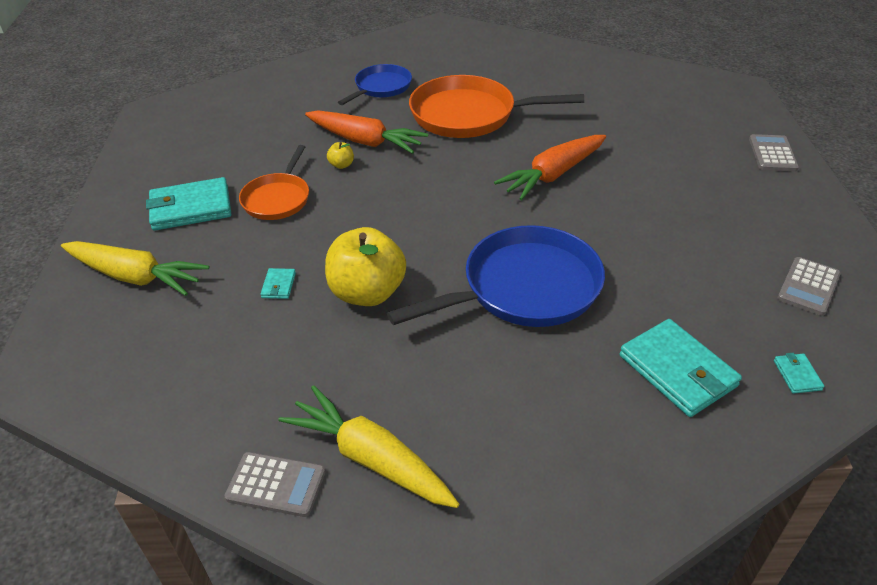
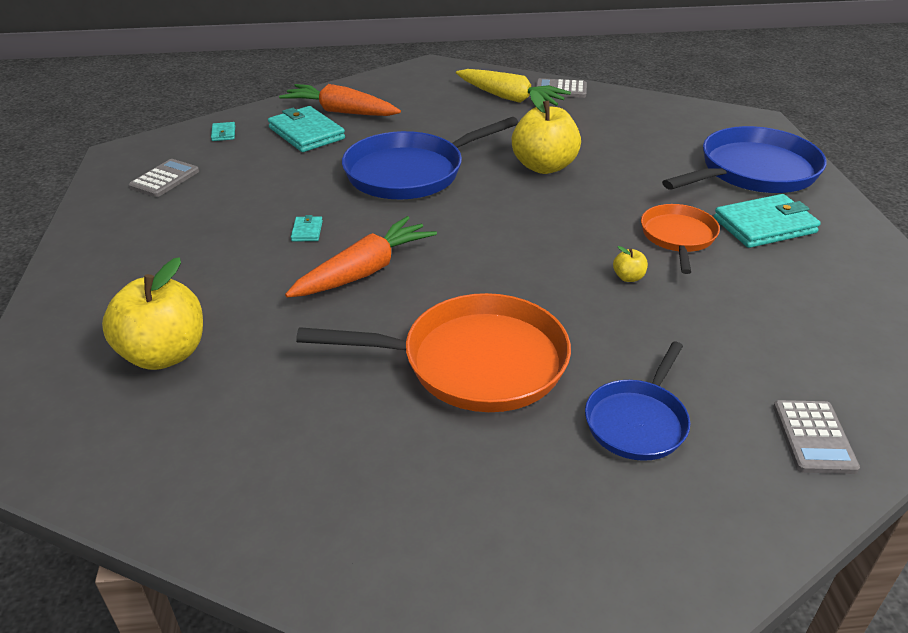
camera: 175 degrees right, 5 degrees down
(136, 277) = (753, 171): yellow carrot -> blue pan
(279, 285) = (622, 169): turquoise wallet -> turquoise wallet (307, 231)
(365, 141) = (614, 312): orange carrot -> orange carrot (340, 112)
(674, 123) = (164, 354): none -> yellow apple
(772, 154) = (68, 306): grey calculator -> grey calculator (813, 437)

